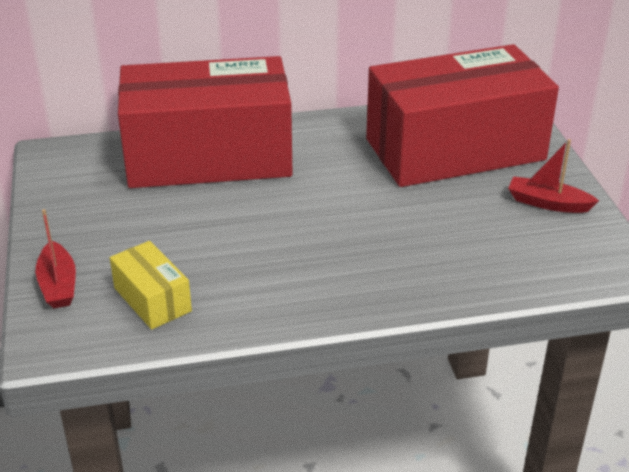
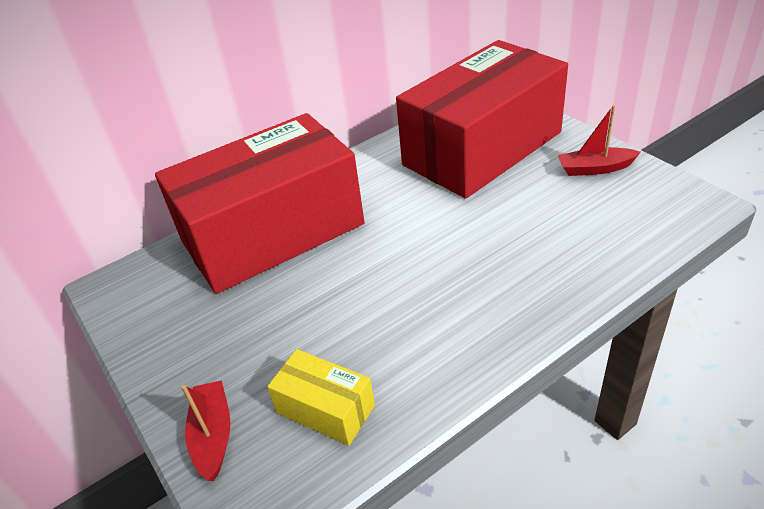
camera: 20 degrees left, 5 degrees up
(58, 285) = (213, 435): red boat -> red boat turned 150 degrees counterclockwise

